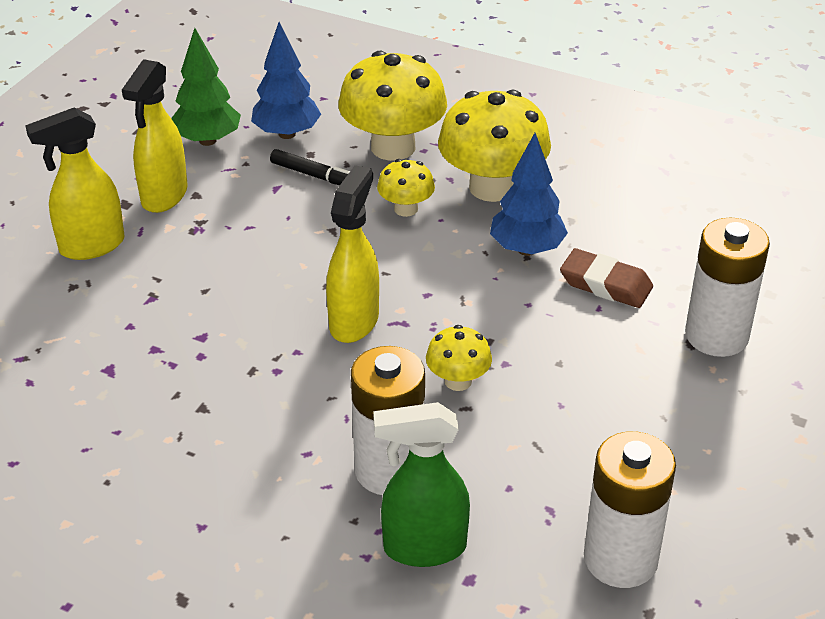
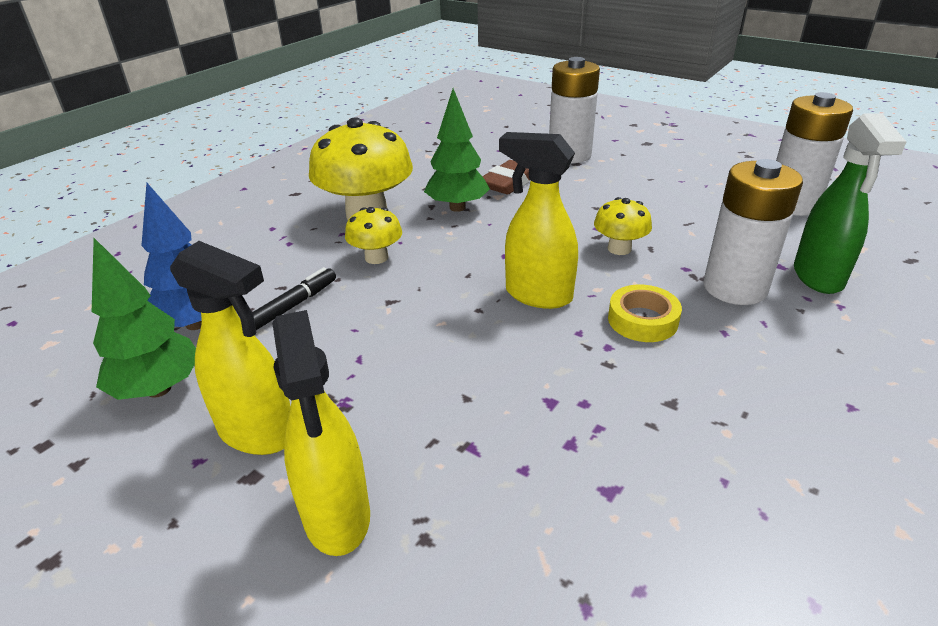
camera: 80 degrees left, 5 degrees down
(320, 394) = (642, 320): none -> yellow tape
(393, 147) = (273, 258): yellow mushroom -> none
(526, 249) = (457, 207): blue tree -> green tree

